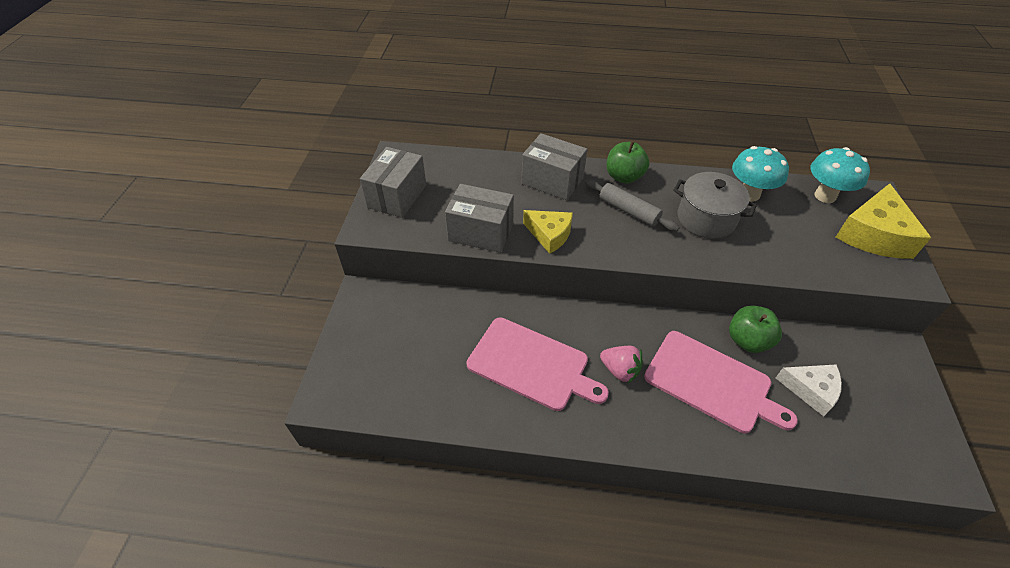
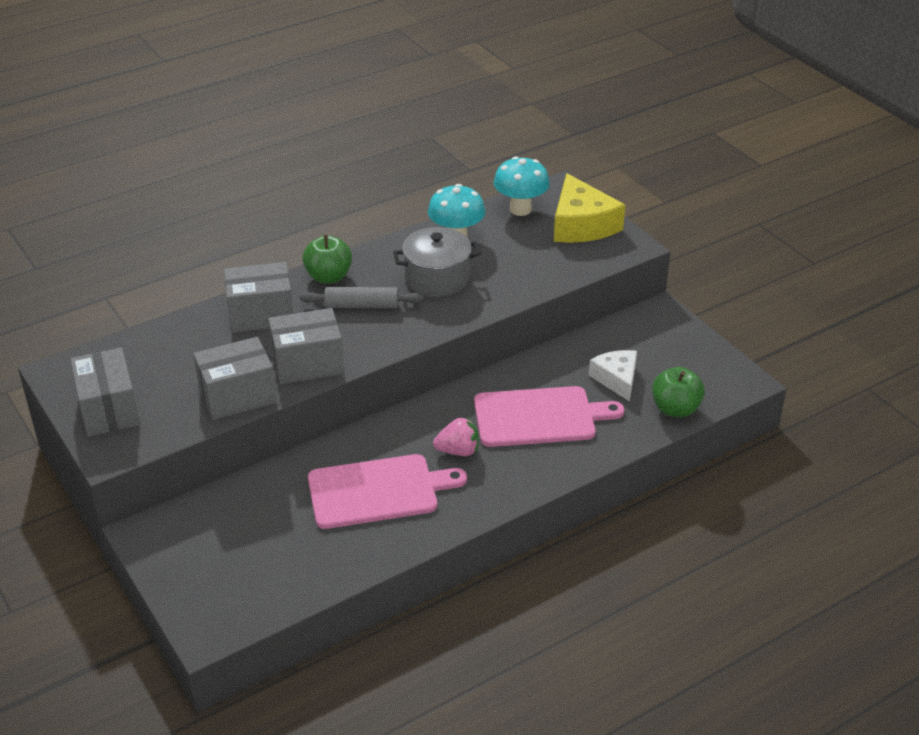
camera: 40 degrees left, 10 degrees down
(549, 235) = (307, 363): yellow cheese -> grey box
(747, 341) = (542, 369): green apple -> green apple (675, 409)
(811, 390) = (617, 379): white cheese -> white cheese turned 90 degrees counterclockwise

